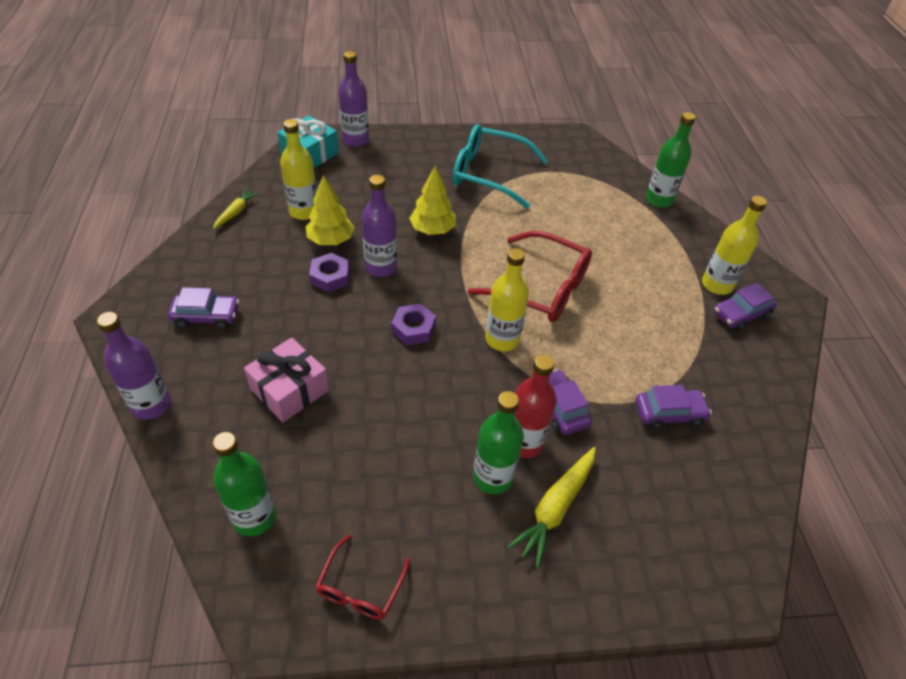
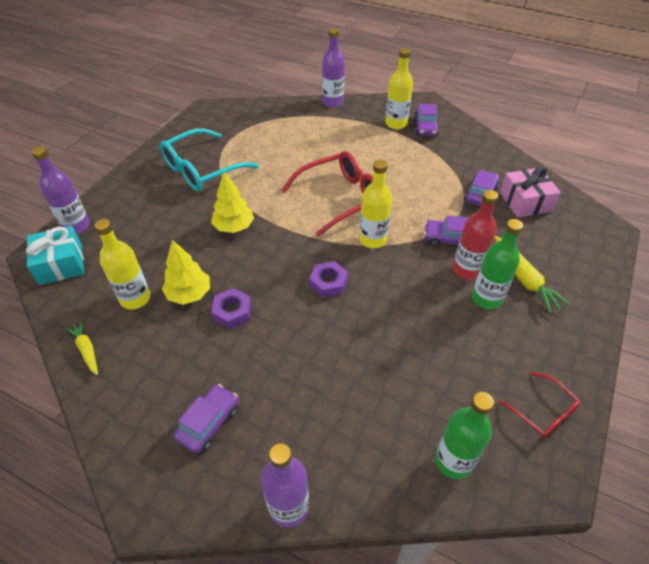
camera: 55 degrees left, 0 degrees up
(290, 390) = (339, 388): pink gift -> pink gift (525, 202)
(381, 267) = (248, 275): purple bottle -> purple bottle (332, 102)
(658, 200) = (305, 107): green bottle -> none

